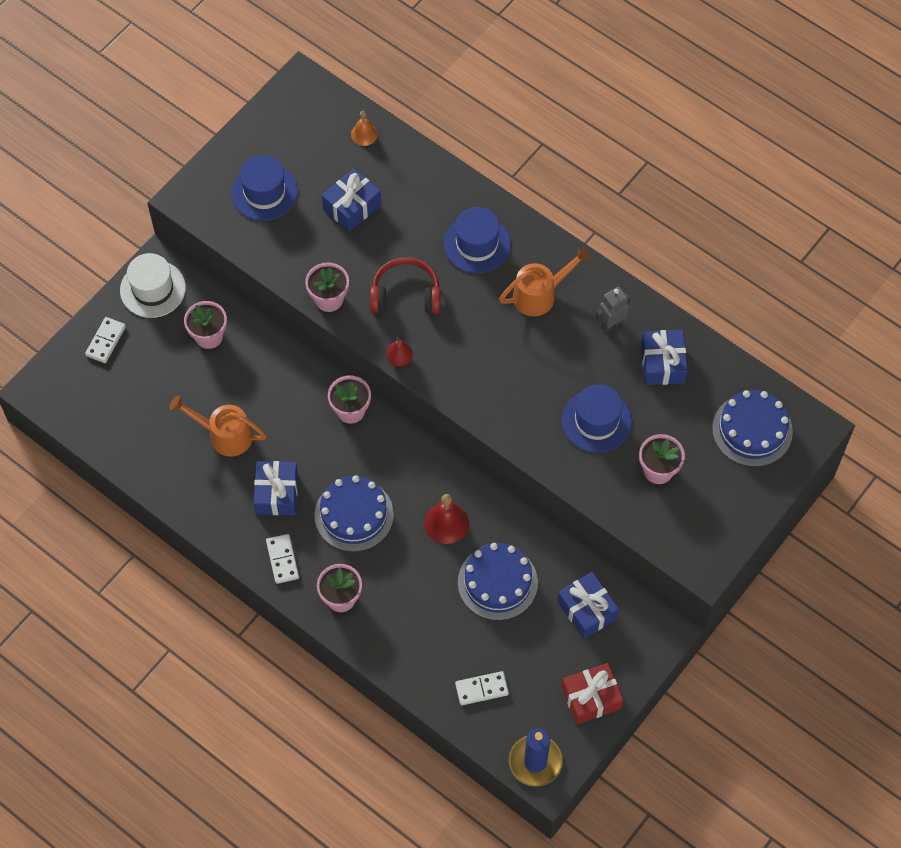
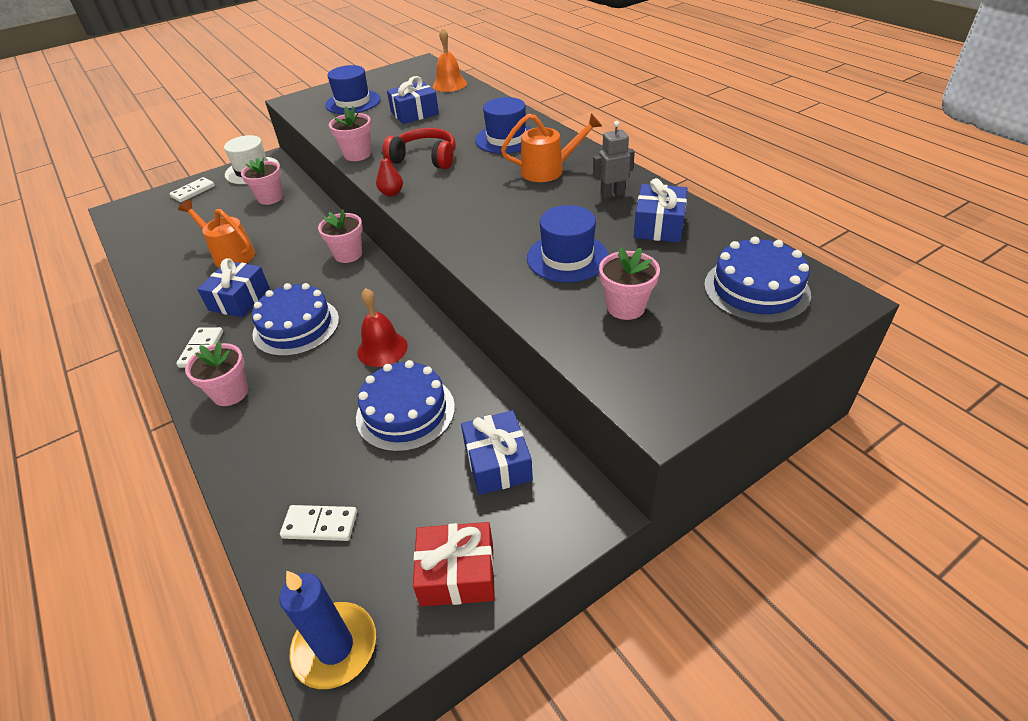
camera: 20 degrees right, 20 degrees down
(364, 134) = (449, 84): orange bell -> orange bell, size x1.56

